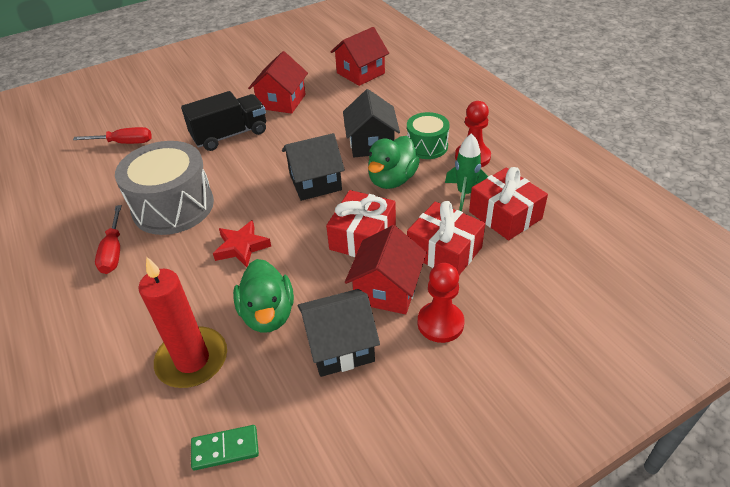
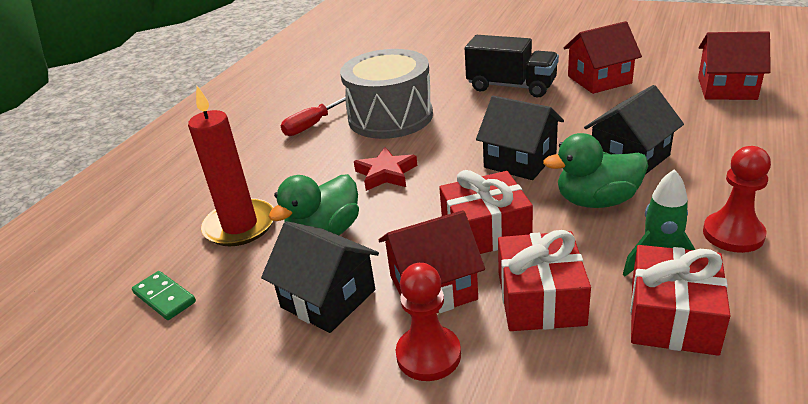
camera: 55 degrees right, 10 degrees down
(124, 143) = (430, 57): red screwdriver -> none
(427, 146) = (690, 192): green drum -> none

